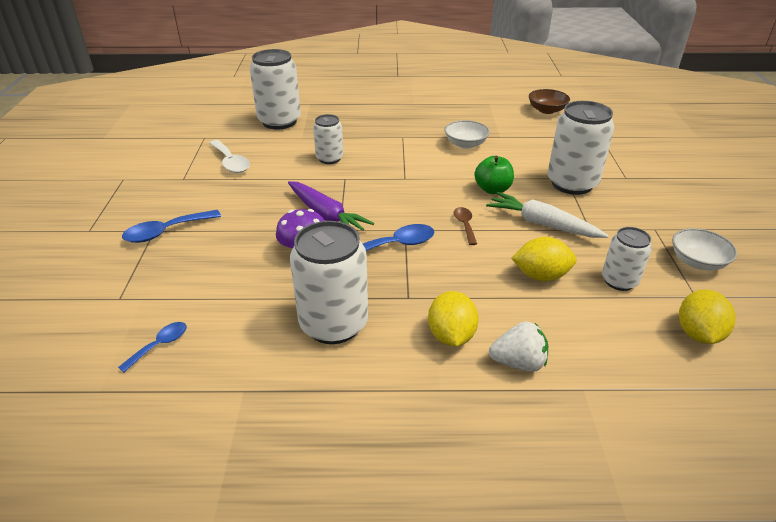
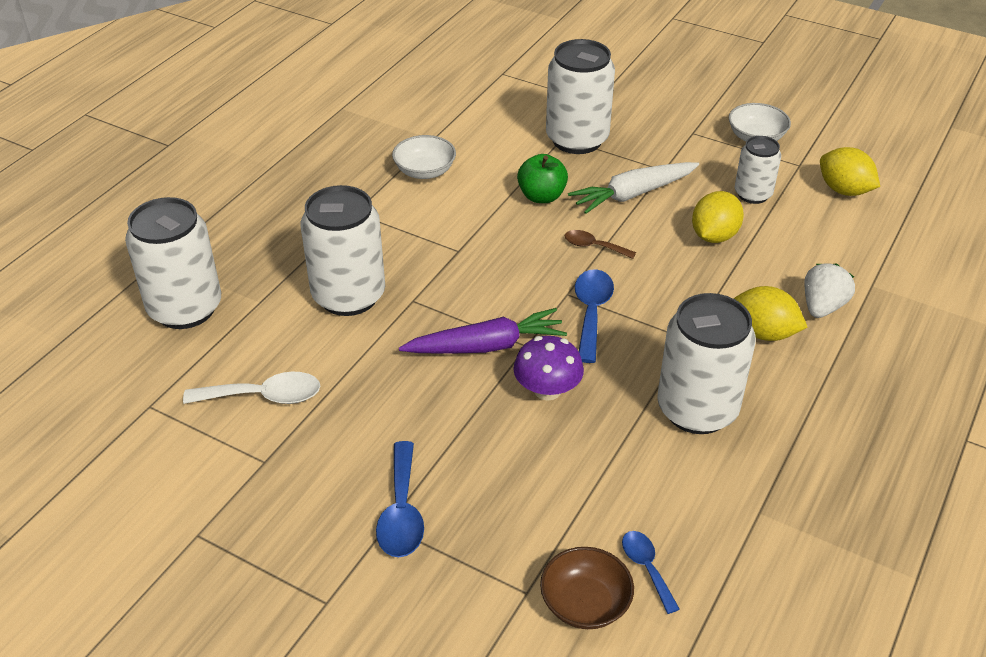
camera: 60 degrees left, 5 degrees up
(329, 158) = (349, 296): white can -> white can, size x1.74
(546, 110) = (407, 77): brown bowl -> brown bowl (585, 603)

